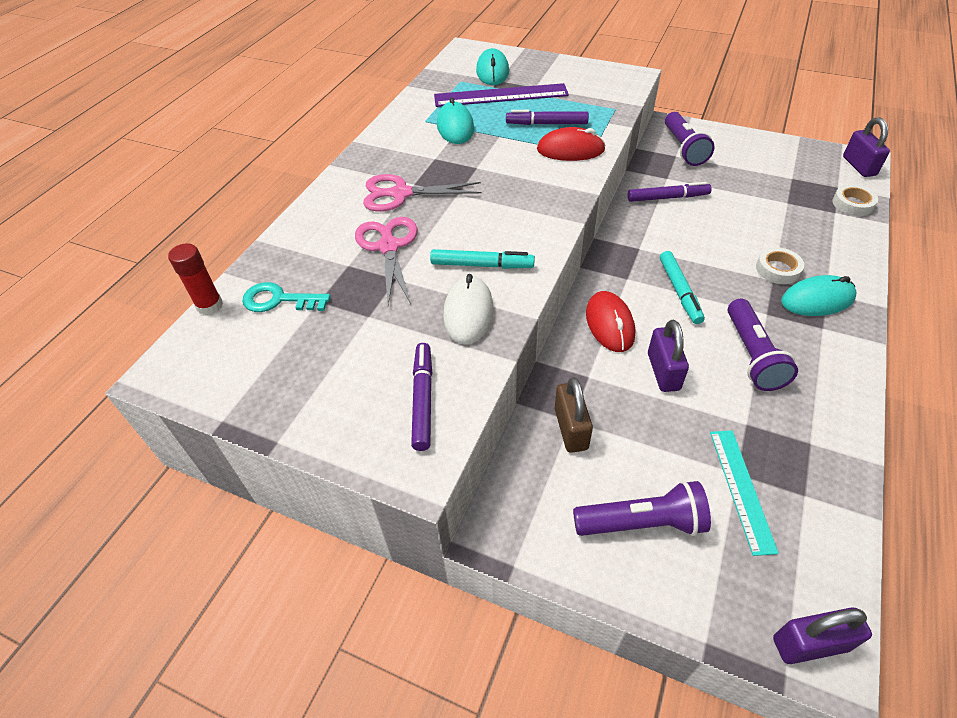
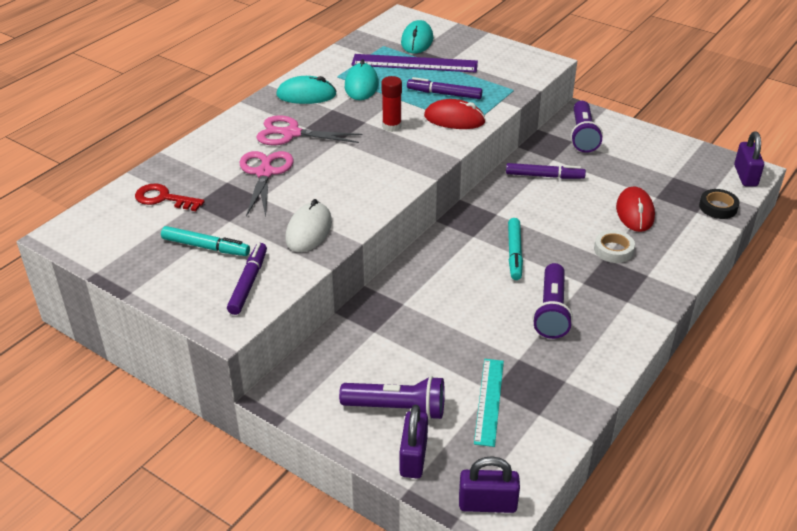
camera: 10 degrees right, 10 degrees down
(209, 305) = (109, 194): red glue stick -> red glue stick (391, 126)
(279, 300) = (163, 198): turquoise key -> red key
(482, 265) = (335, 198): turquoise marker -> turquoise marker (206, 247)
(571, 429) = (370, 337): brown padlock -> none
(609, 324) = (440, 268): red mouse -> red mouse (635, 212)
(663, 371) = (468, 310): purple padlock -> purple padlock (413, 457)
(817, 300) = (635, 279): turquoise mouse -> turquoise mouse (306, 95)
(852, 204) = (718, 207): white tape -> black tape

